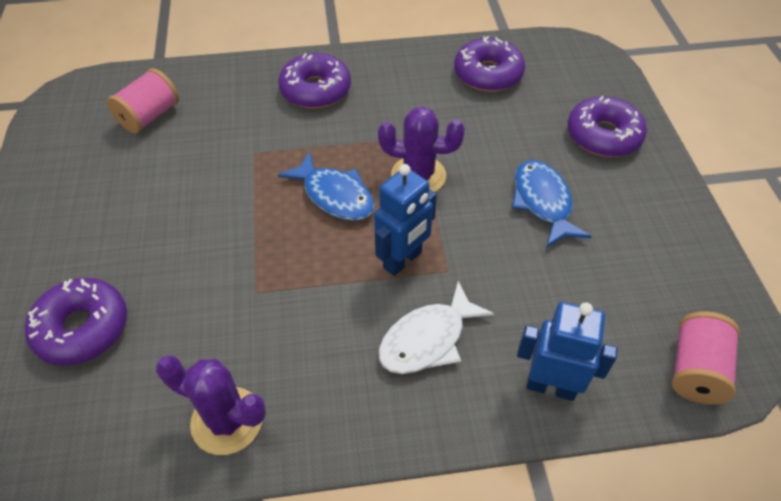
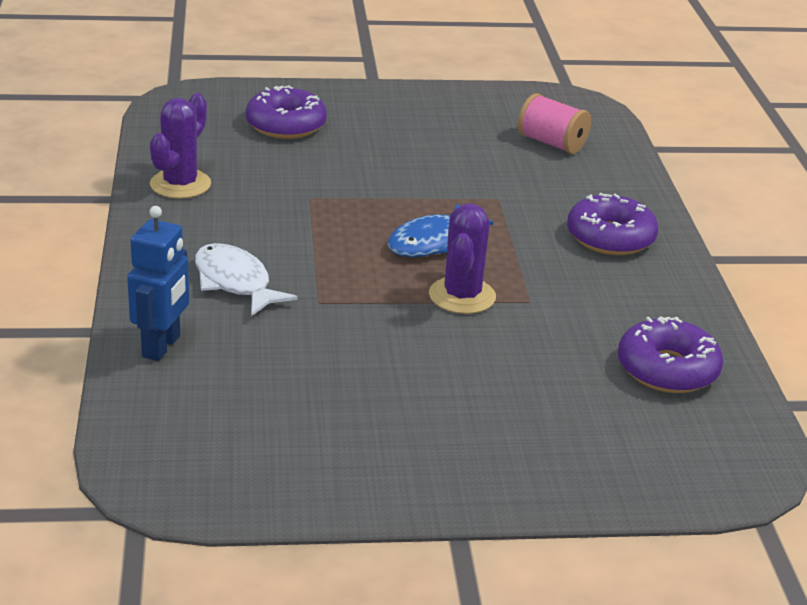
camera: 90 degrees right, 20 degrees down
(403, 260) = (336, 276): blue robot -> none
(543, 202) = (414, 380): blue fish -> none
(603, 136) = (542, 453): purple donut -> none
(695, 370) = (151, 446): pink spool -> none

